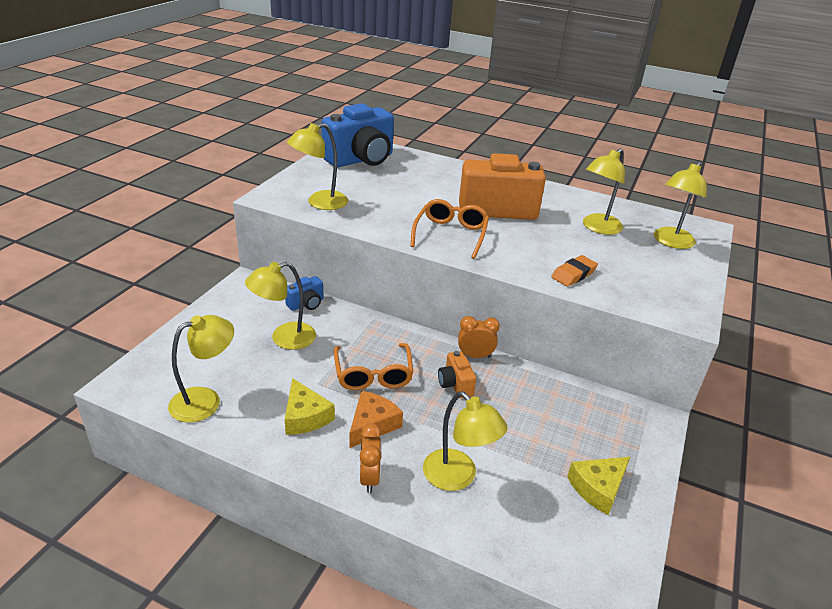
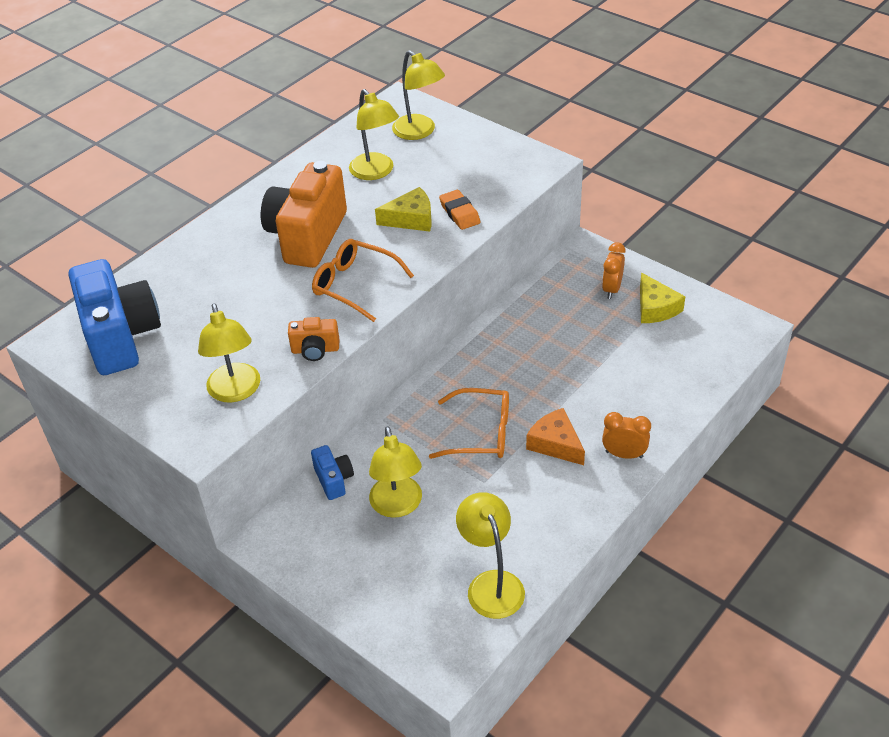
camera: 70 degrees left, 10 degrees up
(305, 416) = (534, 496): yellow cheese -> yellow cheese (411, 219)
(455, 384) = (511, 371): orange camera -> orange camera (315, 350)
(458, 477) = (631, 393): yellow lamp -> none
(475, 356) = (470, 347): orange clock -> orange clock (612, 289)

